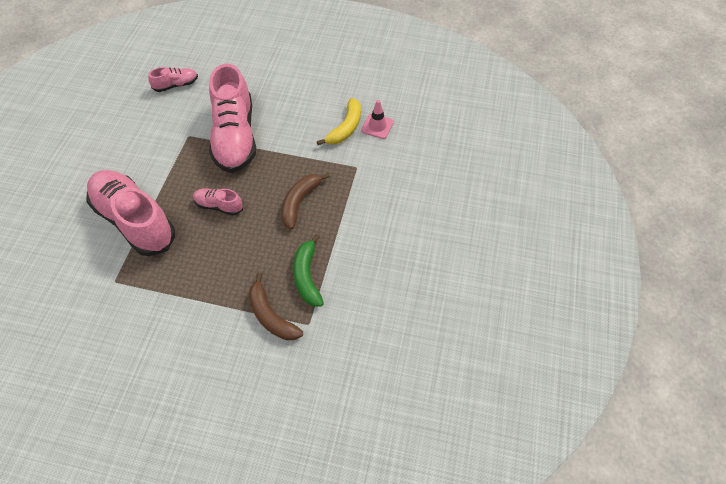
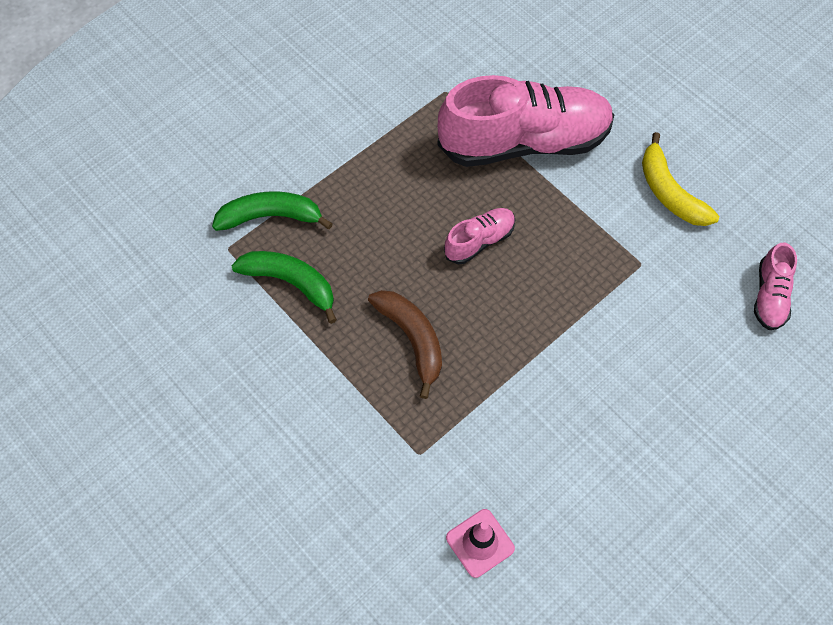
camera: 125 degrees right, 5 degrees up
(235, 137) = (598, 322): pink shoe -> none
(271, 316) = (271, 217): brown banana -> green banana
(345, 128) = (510, 490): yellow banana -> yellow banana (669, 192)

